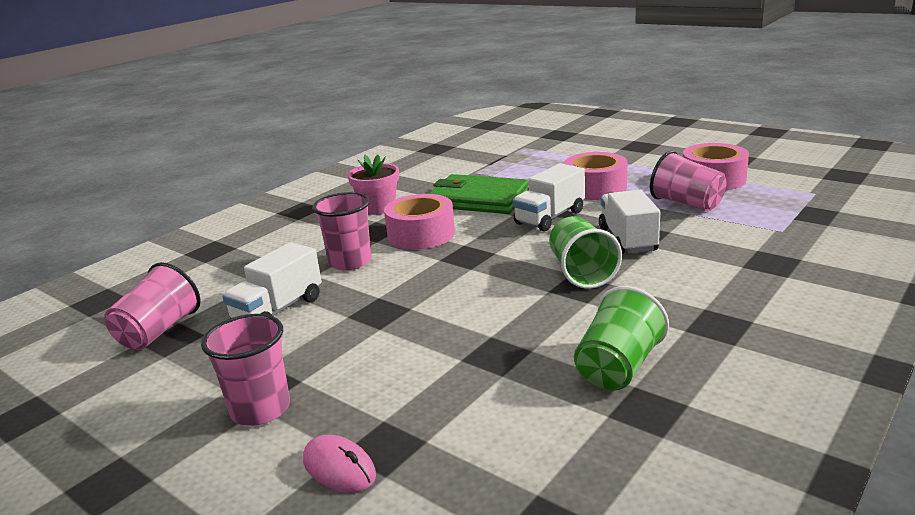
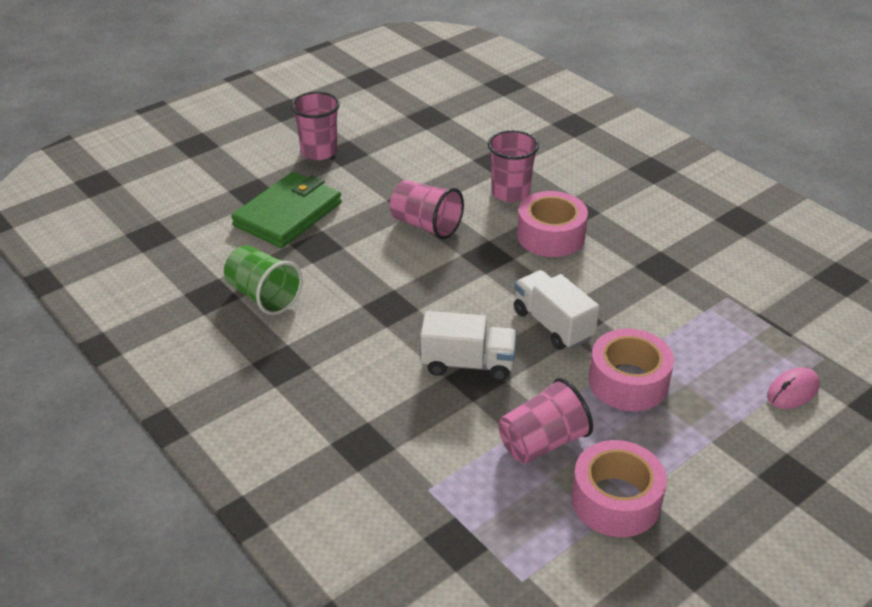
camera: 100 degrees right, 15 degrees up
(159, 331) = (441, 111): pink cup -> pink cup (426, 225)
(278, 310) = (443, 157): white truck -> none
(339, 468) = (245, 176): pink mouse -> pink mouse (792, 391)
(378, 208) = (636, 216): pink flower pot -> none
(478, 199) = (630, 285): green wallet -> green wallet (288, 214)
(581, 272) = (416, 315): green cup -> none

